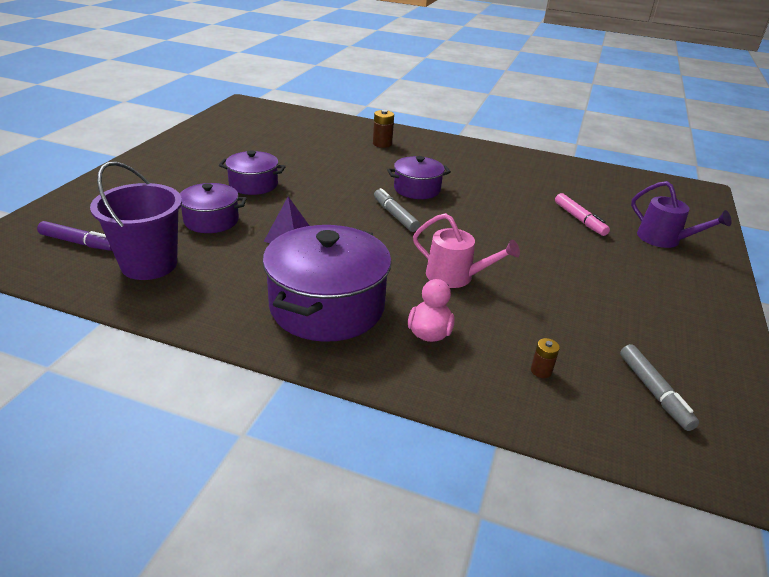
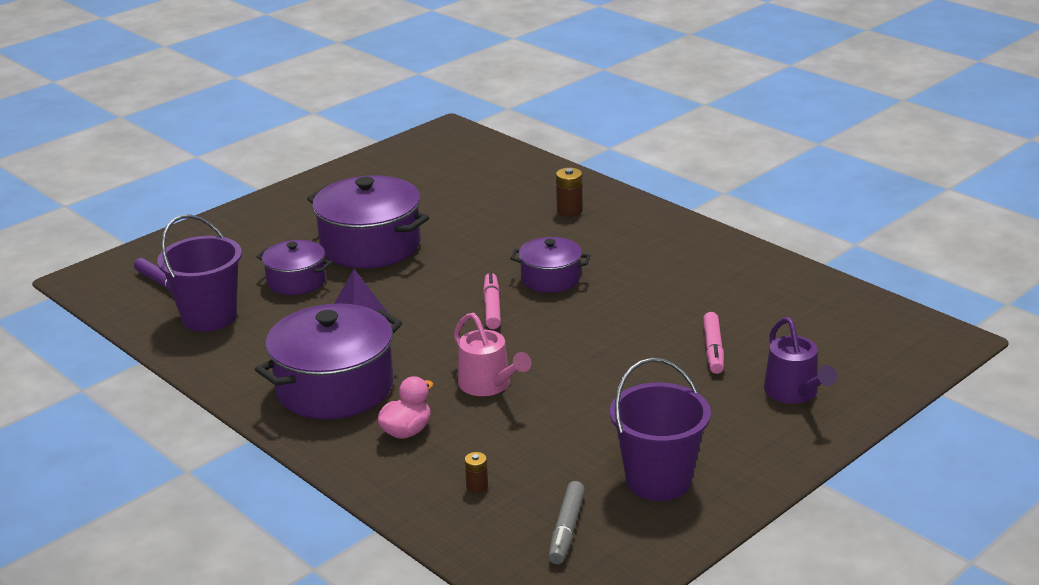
camera: 30 degrees right, 5 degrees down
(253, 184) = (370, 245): purple pot -> purple pot, size x1.77
(395, 215) = (492, 307): grey marker -> pink marker
(664, 327) = (658, 480): none -> purple bucket

